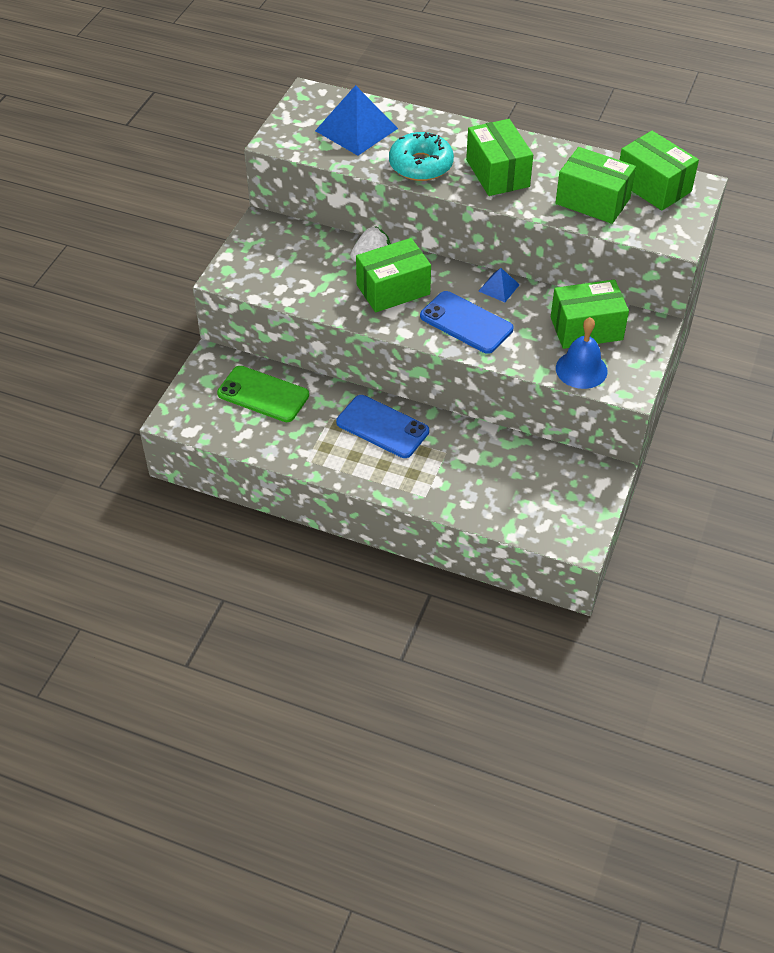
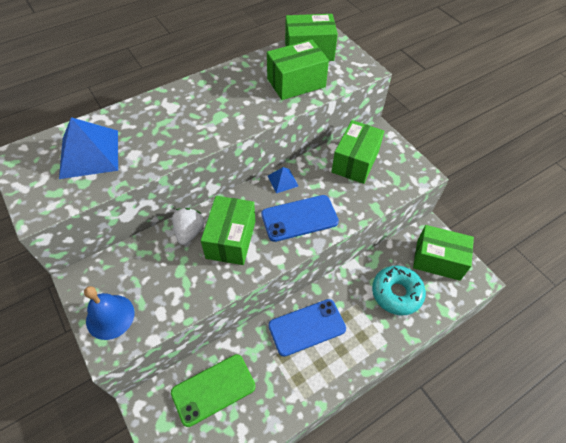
camera: 55 degrees left, 5 degrees up
(421, 165) = (170, 142): turquoise donut -> turquoise donut (396, 293)
(497, 173) = (223, 109): green box -> green box (438, 260)
(581, 369) = (388, 186): blue bell -> blue bell (110, 316)

